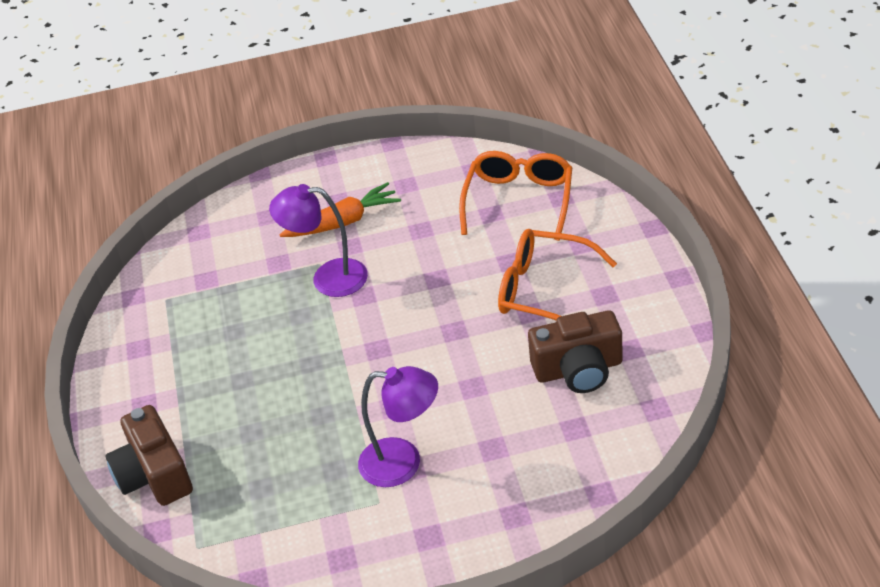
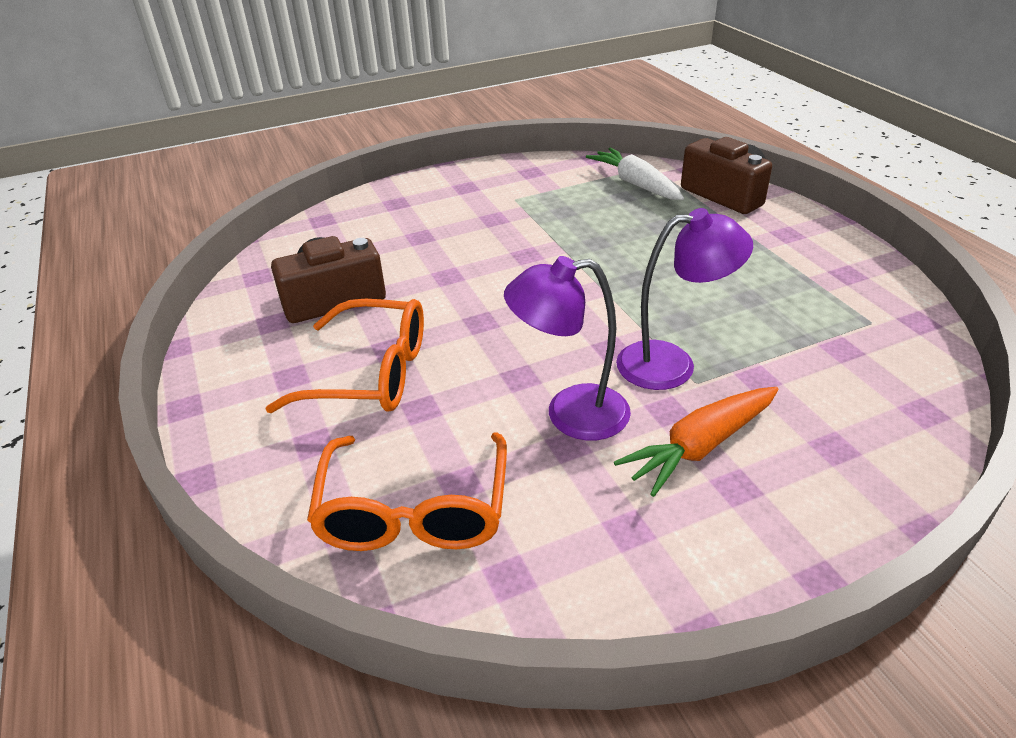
camera: 165 degrees right, 5 degrees down
(235, 510) = (635, 184): none -> white carrot
(403, 463) = (501, 220): purple lamp -> purple lamp (570, 414)

